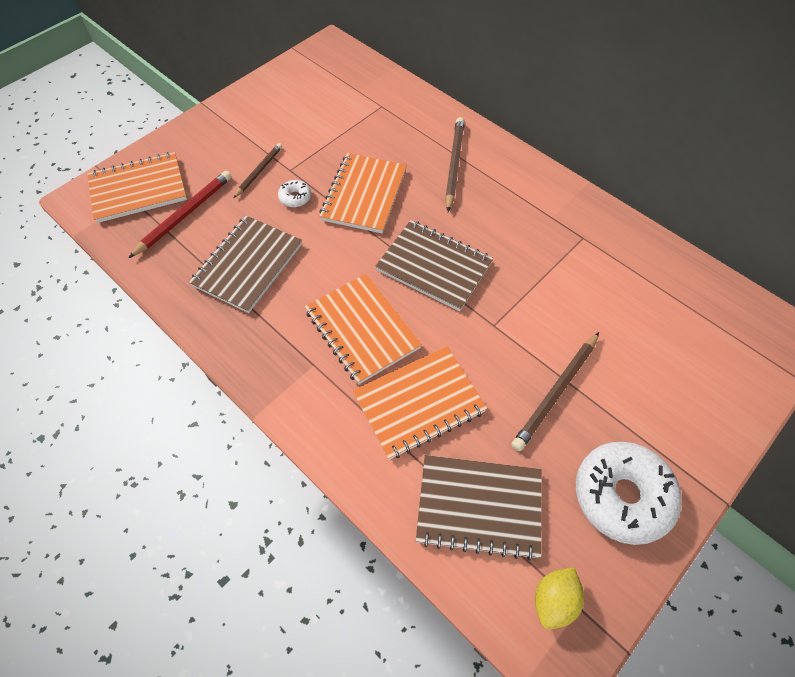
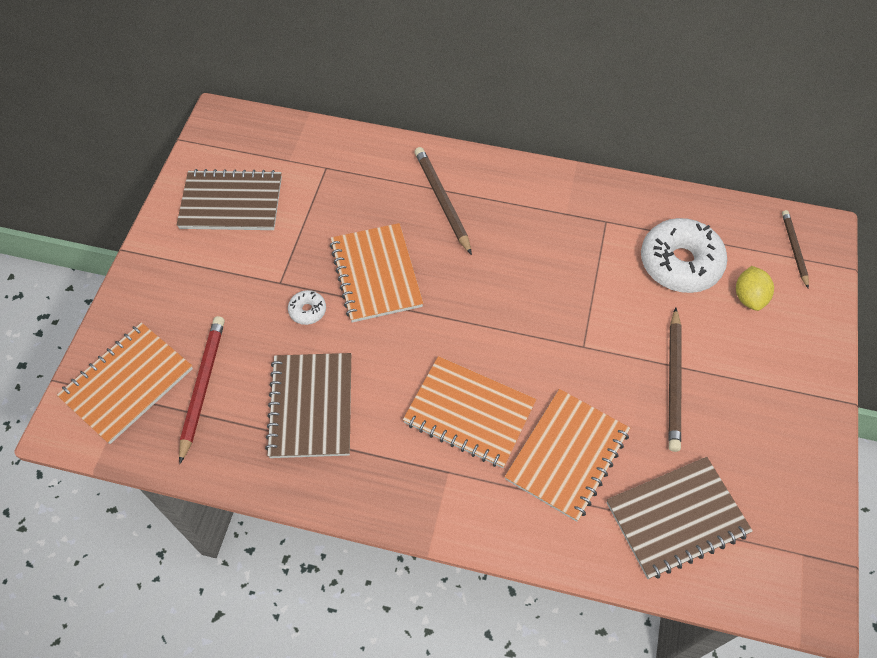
camera: 30 degrees left, 0 degrees up
(259, 171) = (248, 300): brown pencil -> brown pencil (794, 249)
(434, 266) = (493, 316): brown notebook -> brown notebook (231, 202)
(554, 600) = (781, 560): yellow lemon -> yellow lemon (749, 297)
(621, 495) = (778, 443): white donut -> white donut (680, 263)

